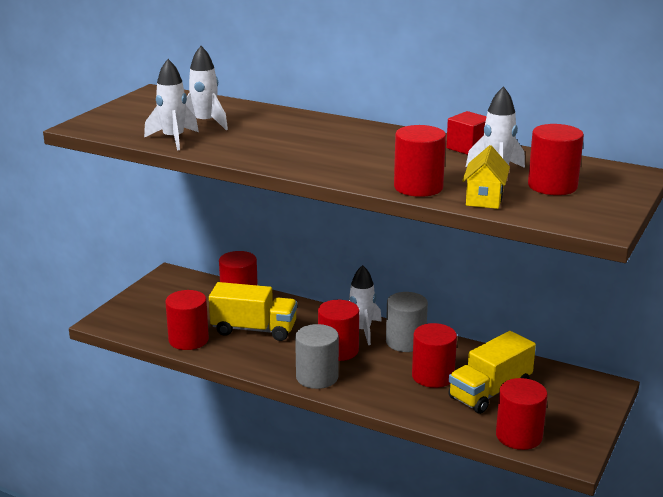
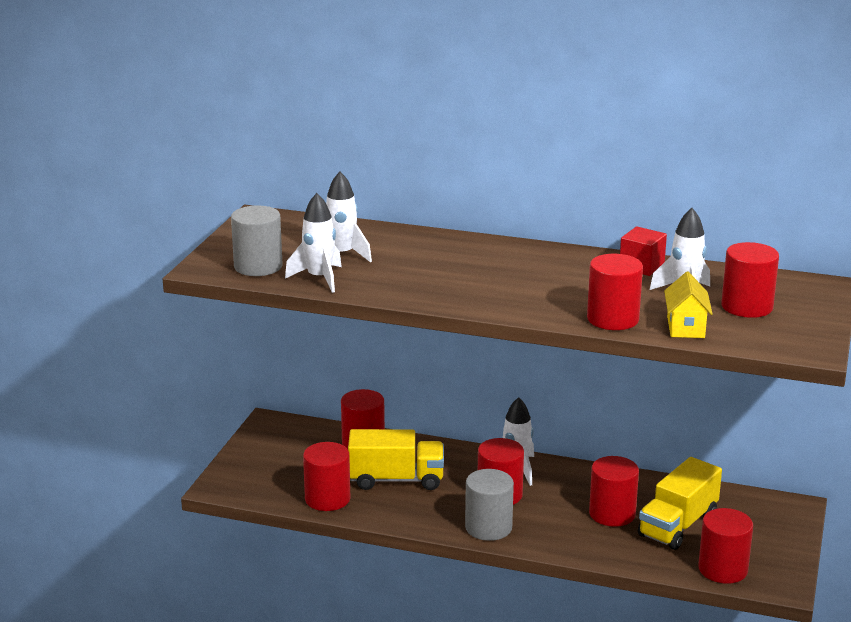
camera: 10 degrees left, 0 degrees up
(405, 342) = (569, 478): grey cylinder -> grey cylinder (258, 266)

